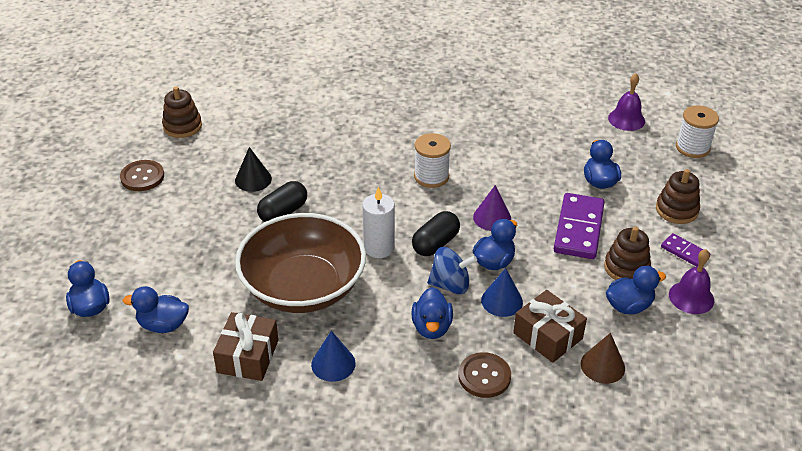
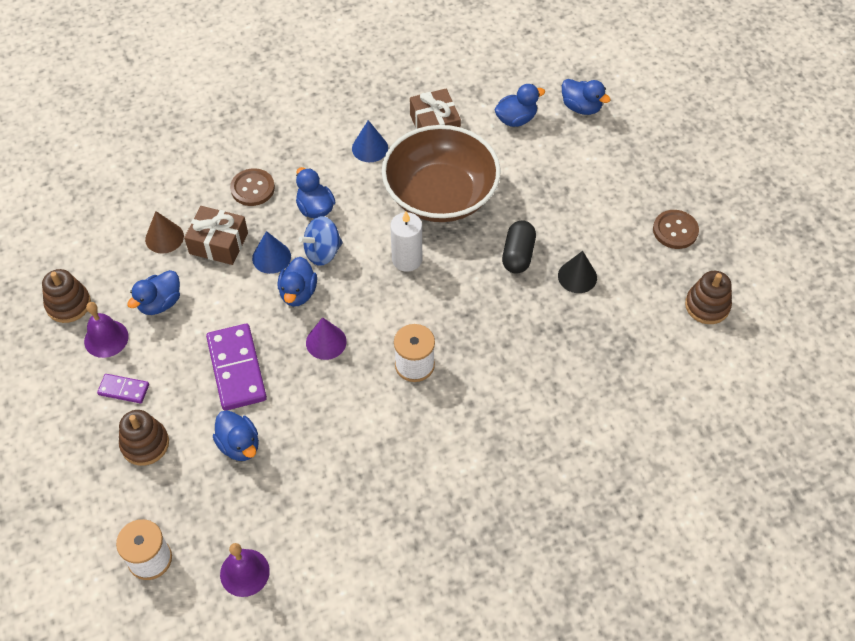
camera: 150 degrees right, 15 degrees up
(435, 244) = (360, 287): black capsule -> none
(626, 268) = (175, 343): brown stacking toy -> brown stacking toy (68, 304)

